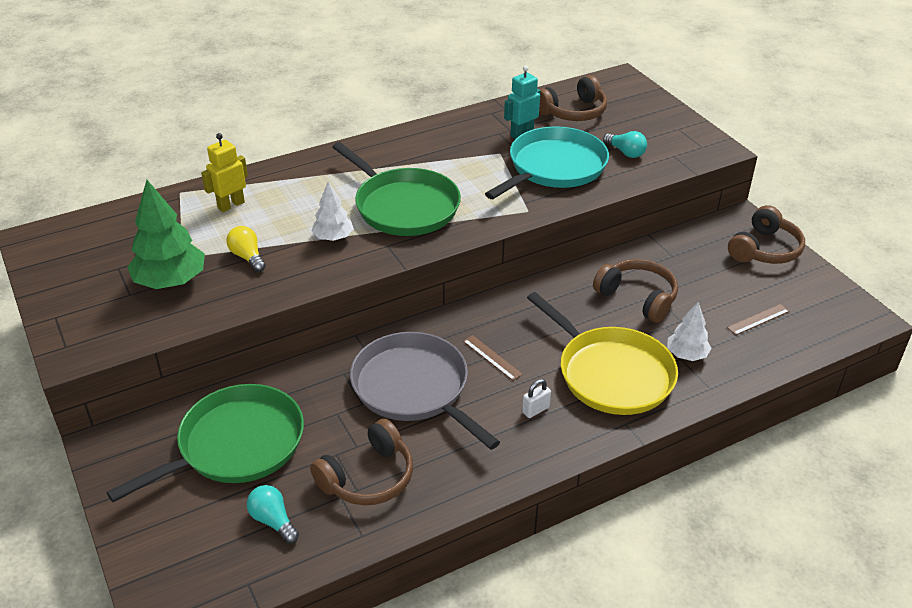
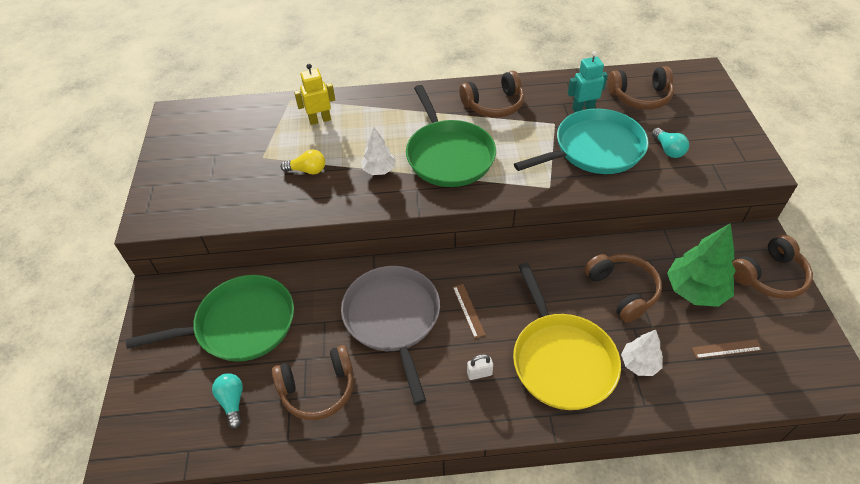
camera: 25 degrees right, 10 degrees up
(170, 281) = (243, 177): green tree -> green tree (695, 290)
(247, 257) = (307, 170): yellow light bulb -> yellow light bulb turned 105 degrees clockwise
(425, 149) = (494, 105): none -> brown headphones

